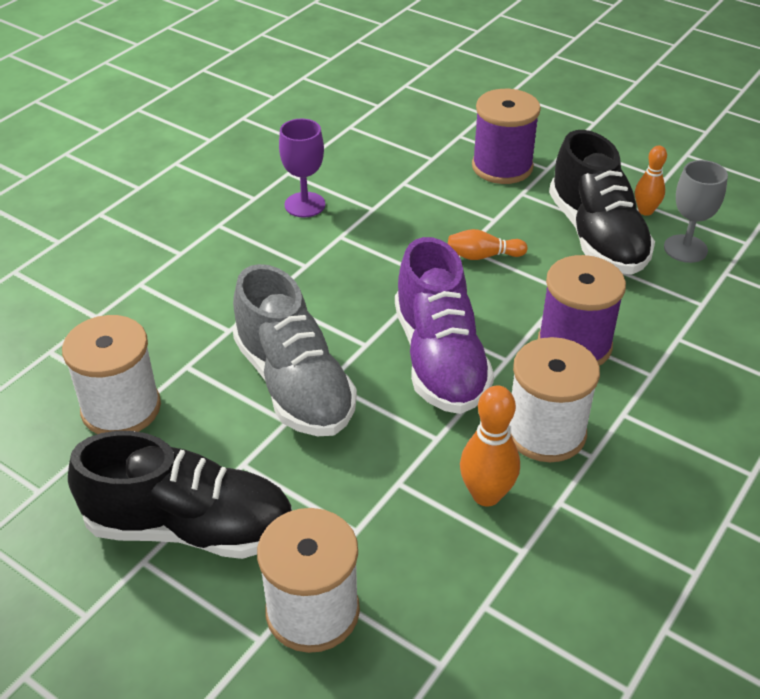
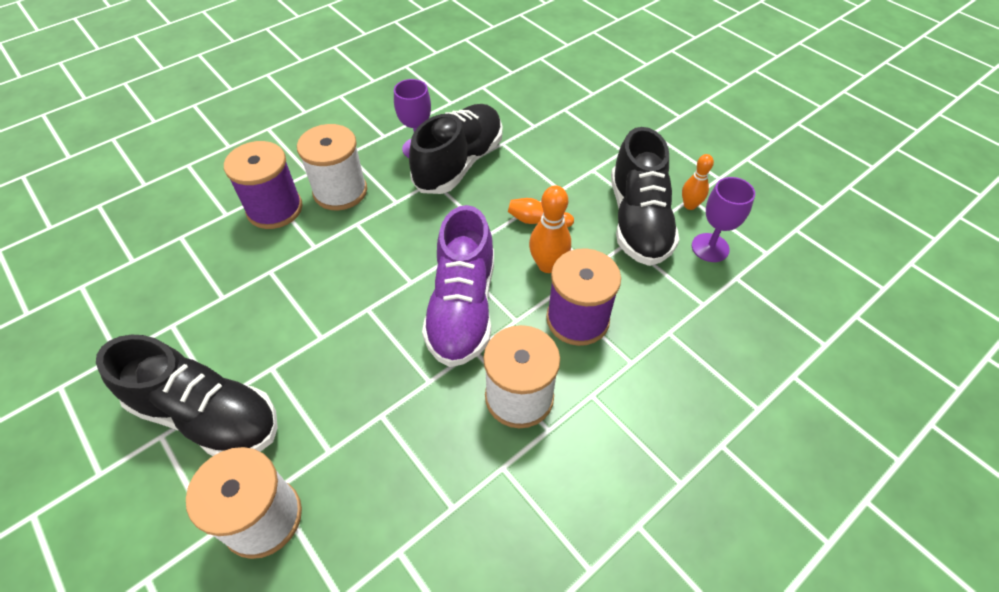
camera: 15 degrees right, 10 degrees up
(121, 408) = (206, 297): white spool -> white spool (340, 191)
(294, 384) = (341, 305): grey shoe -> none
(362, 212) = (459, 163): none -> black shoe
(486, 495) = (445, 445): orange bowling pin -> orange bowling pin (547, 265)
(502, 167) = (586, 143): purple spool -> purple spool (274, 209)
(685, 249) = (710, 247): grey goblet -> purple goblet

